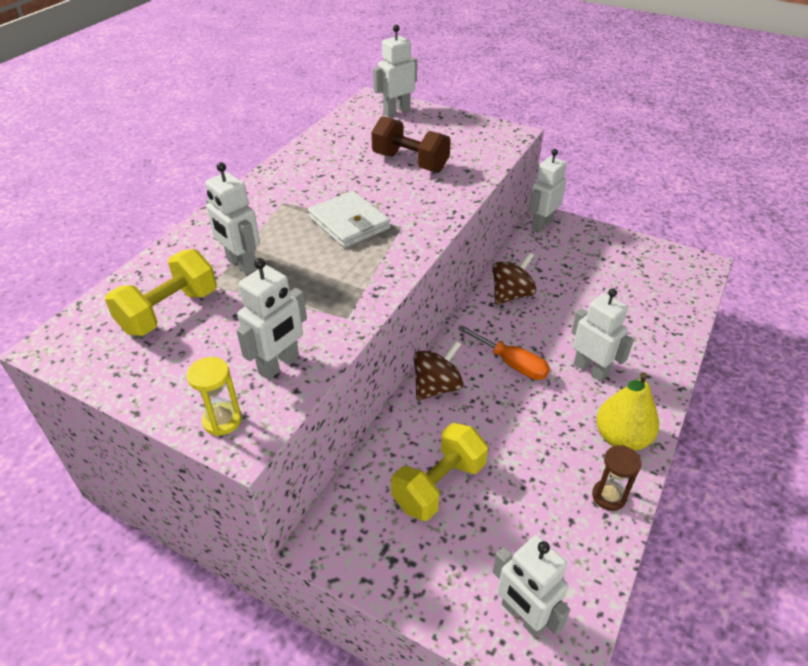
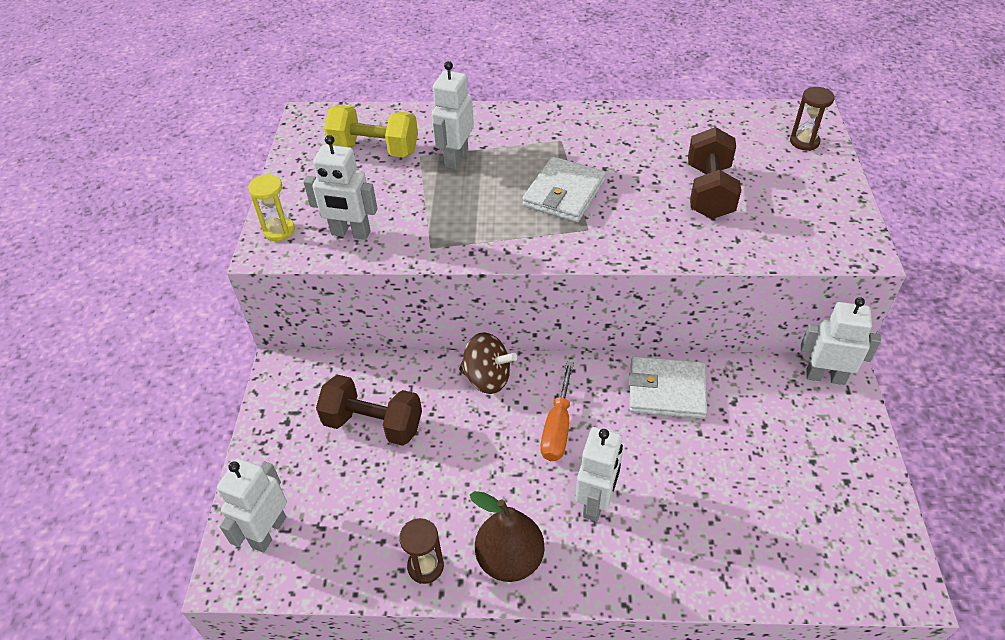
camera: 65 degrees right, 5 degrees up
(396, 111) = (804, 142): white robot -> brown hourglass
(439, 485) = (373, 424): yellow dumbbell -> brown dumbbell
(511, 295) = (666, 390): brown spinning top -> white wallet
(621, 438) = (510, 559): yellow pear -> brown pear

